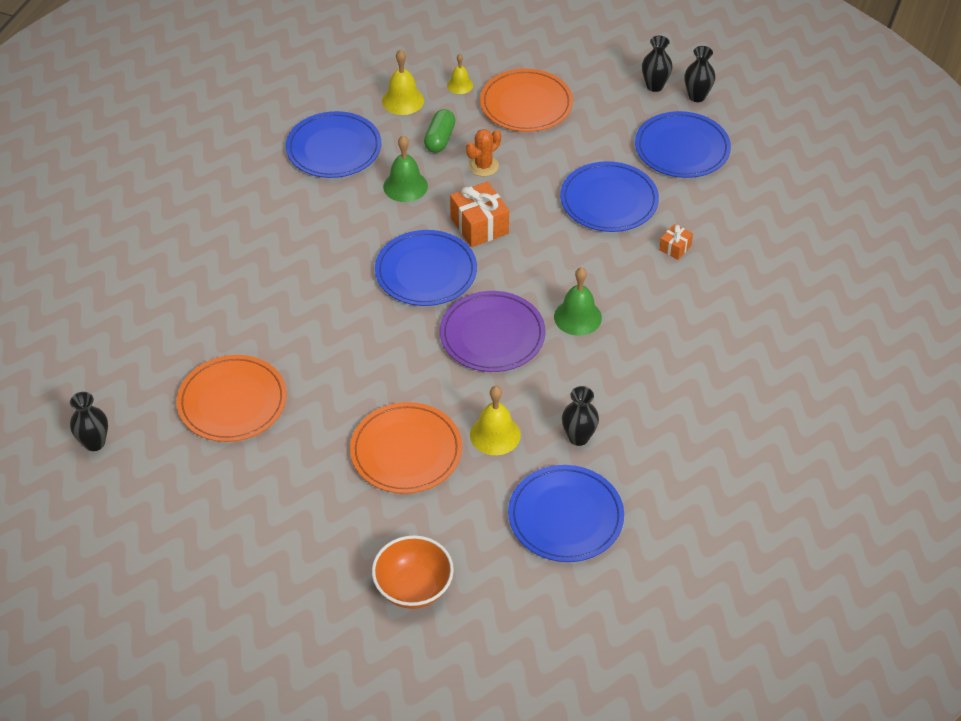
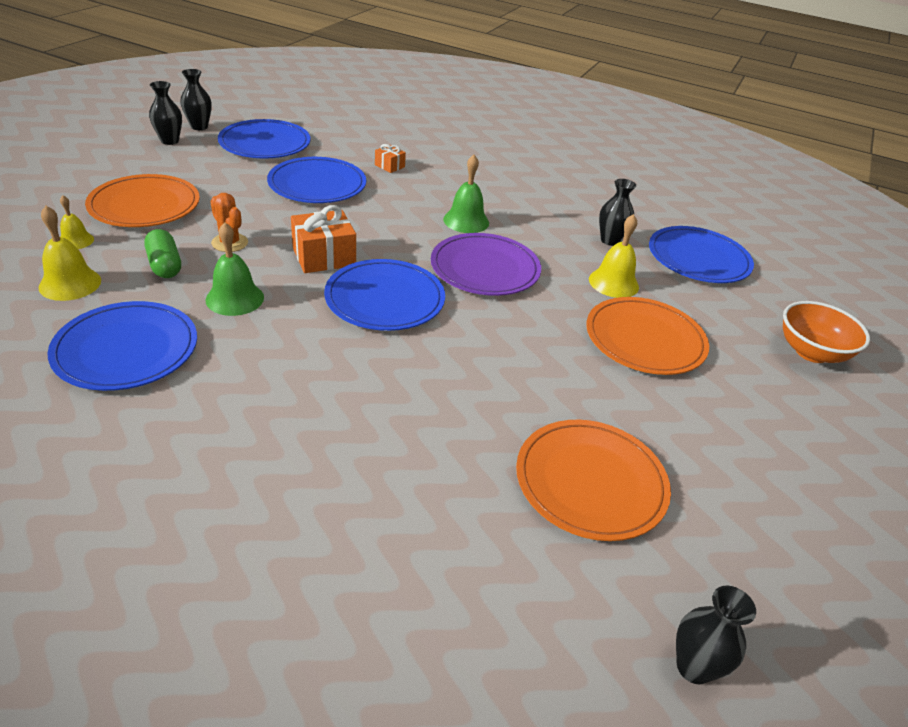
camera: 90 degrees left, 10 degrees down
(440, 139) = (165, 265): green capsule -> green capsule turned 45 degrees clockwise

